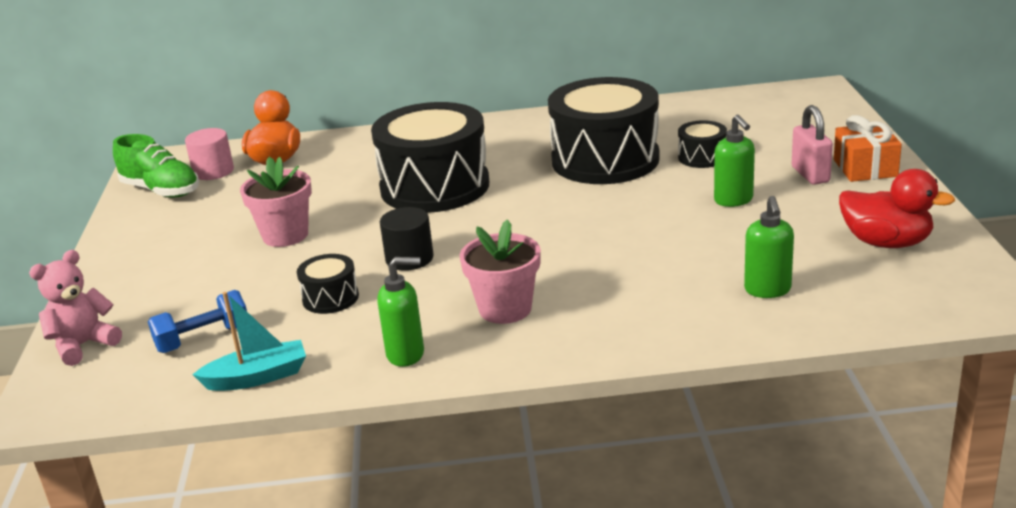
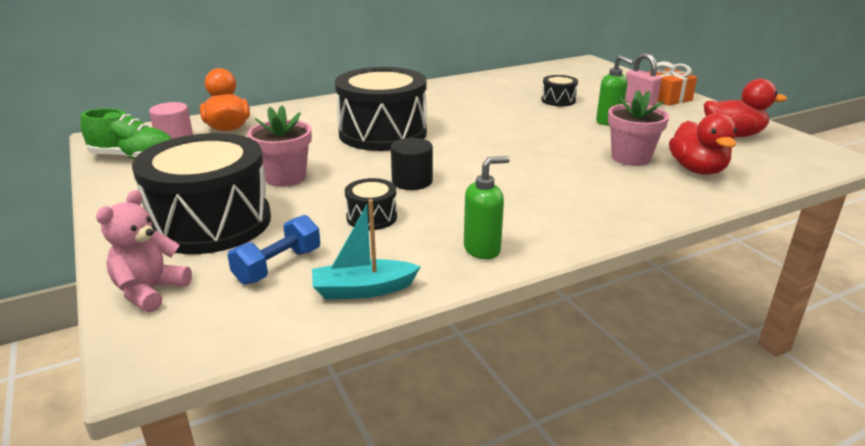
camera: 25 degrees left, 0 degrees up
(257, 377) = (363, 289): turquoise boat -> turquoise boat turned 150 degrees counterclockwise
(505, 309) = (527, 205): pink flower pot -> pink flower pot (631, 158)
(605, 160) = (494, 107): black drum -> black drum (211, 223)
(767, 290) = (697, 170): green soap dispenser -> red duck

